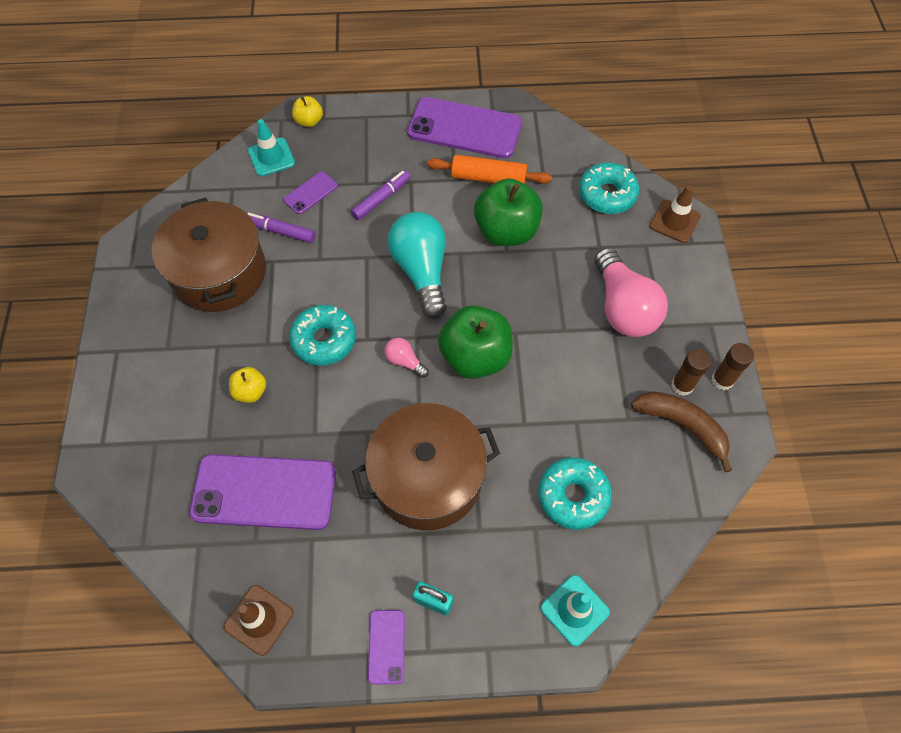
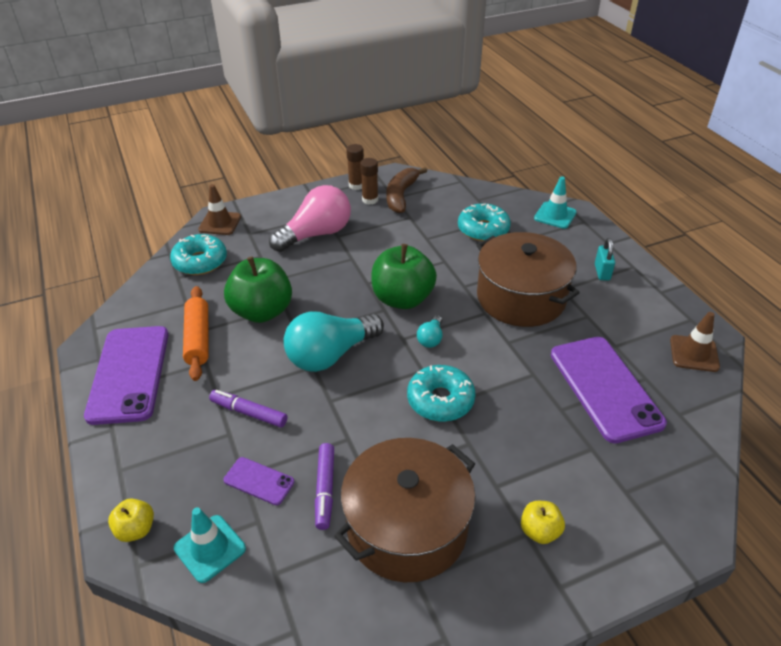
camera: 110 degrees left, 20 degrees down
(250, 391) = (525, 435): yellow apple -> yellow apple (539, 531)
(386, 646) = (648, 285): purple phone -> none
(404, 361) = (431, 339): pink light bulb -> turquoise light bulb

